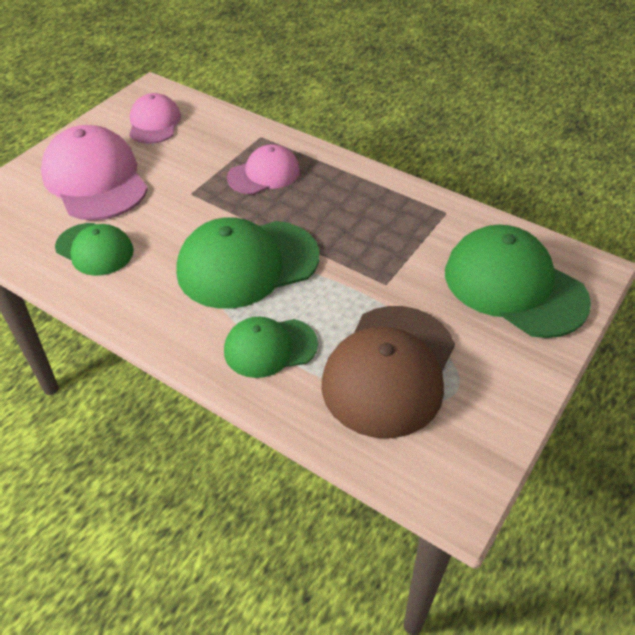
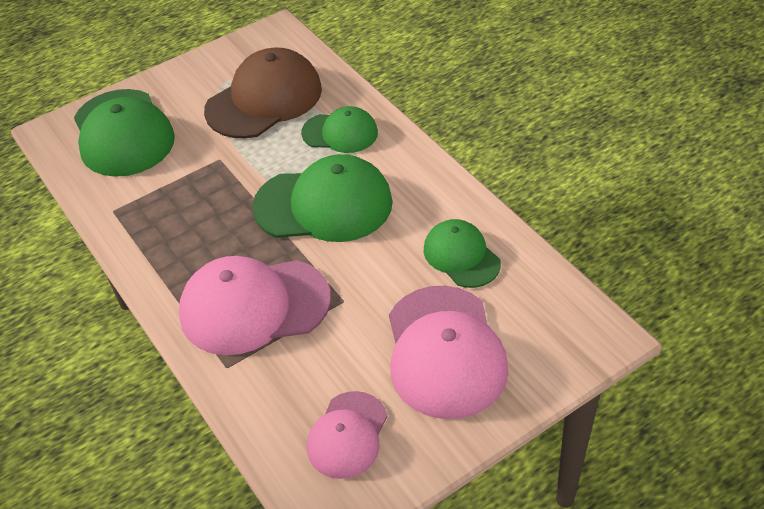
camera: 155 degrees left, 0 degrees up
(264, 174) = (254, 306): pink cap -> pink cap, size x1.70

